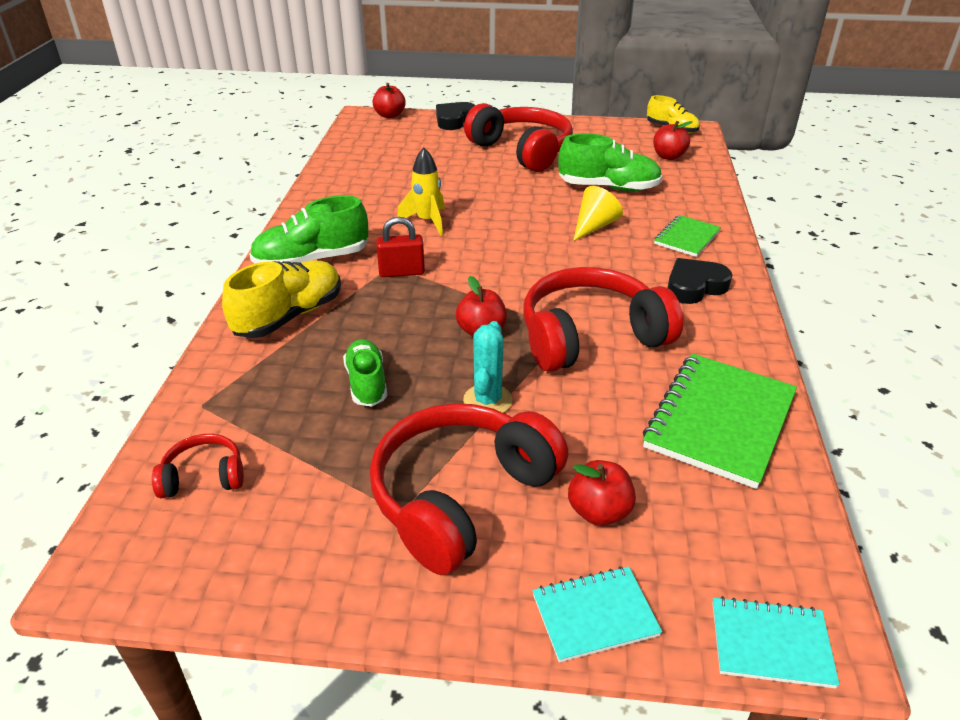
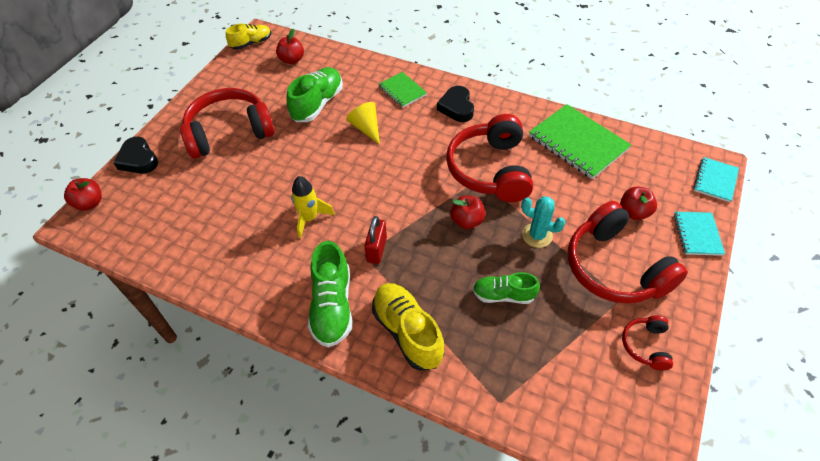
camera: 70 degrees left, 15 degrees up
(203, 476) = (575, 404): red headphones -> red headphones (645, 345)

